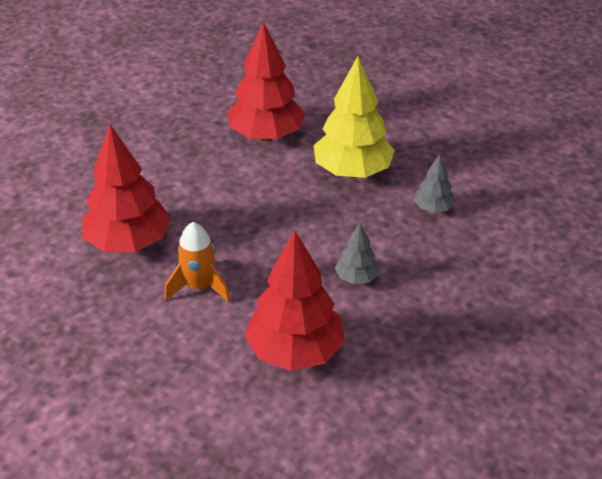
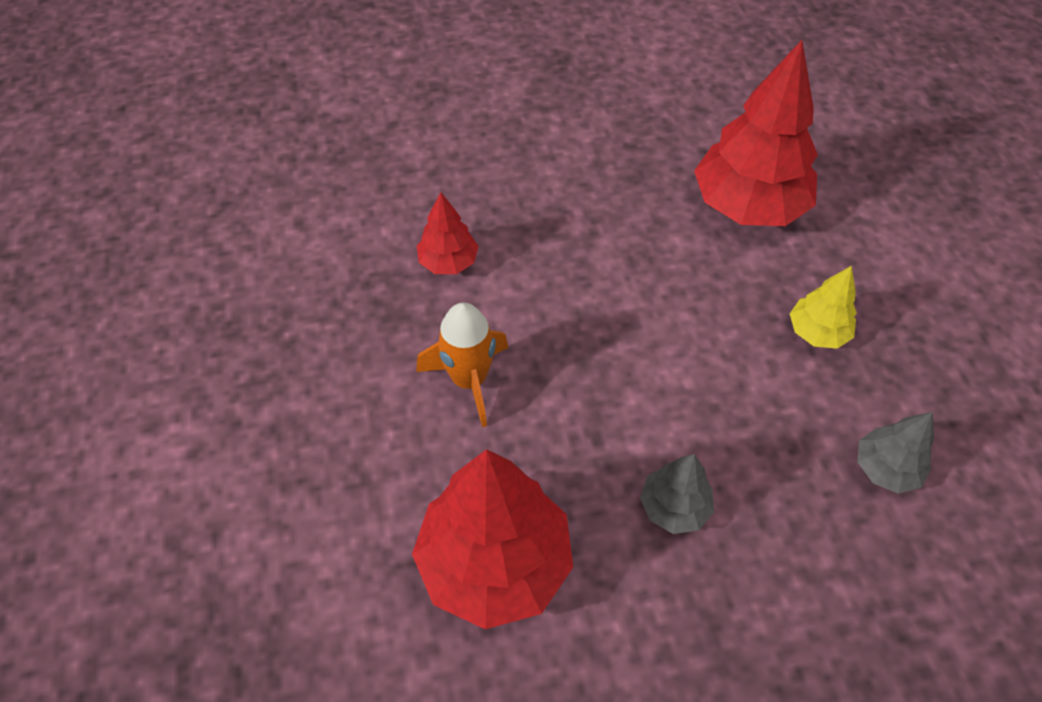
camera: 40 degrees right, 15 degrees up
(128, 243) = (448, 262): red tree -> red tree, size x0.49
(352, 172) = (817, 332): yellow tree -> yellow tree, size x0.49

